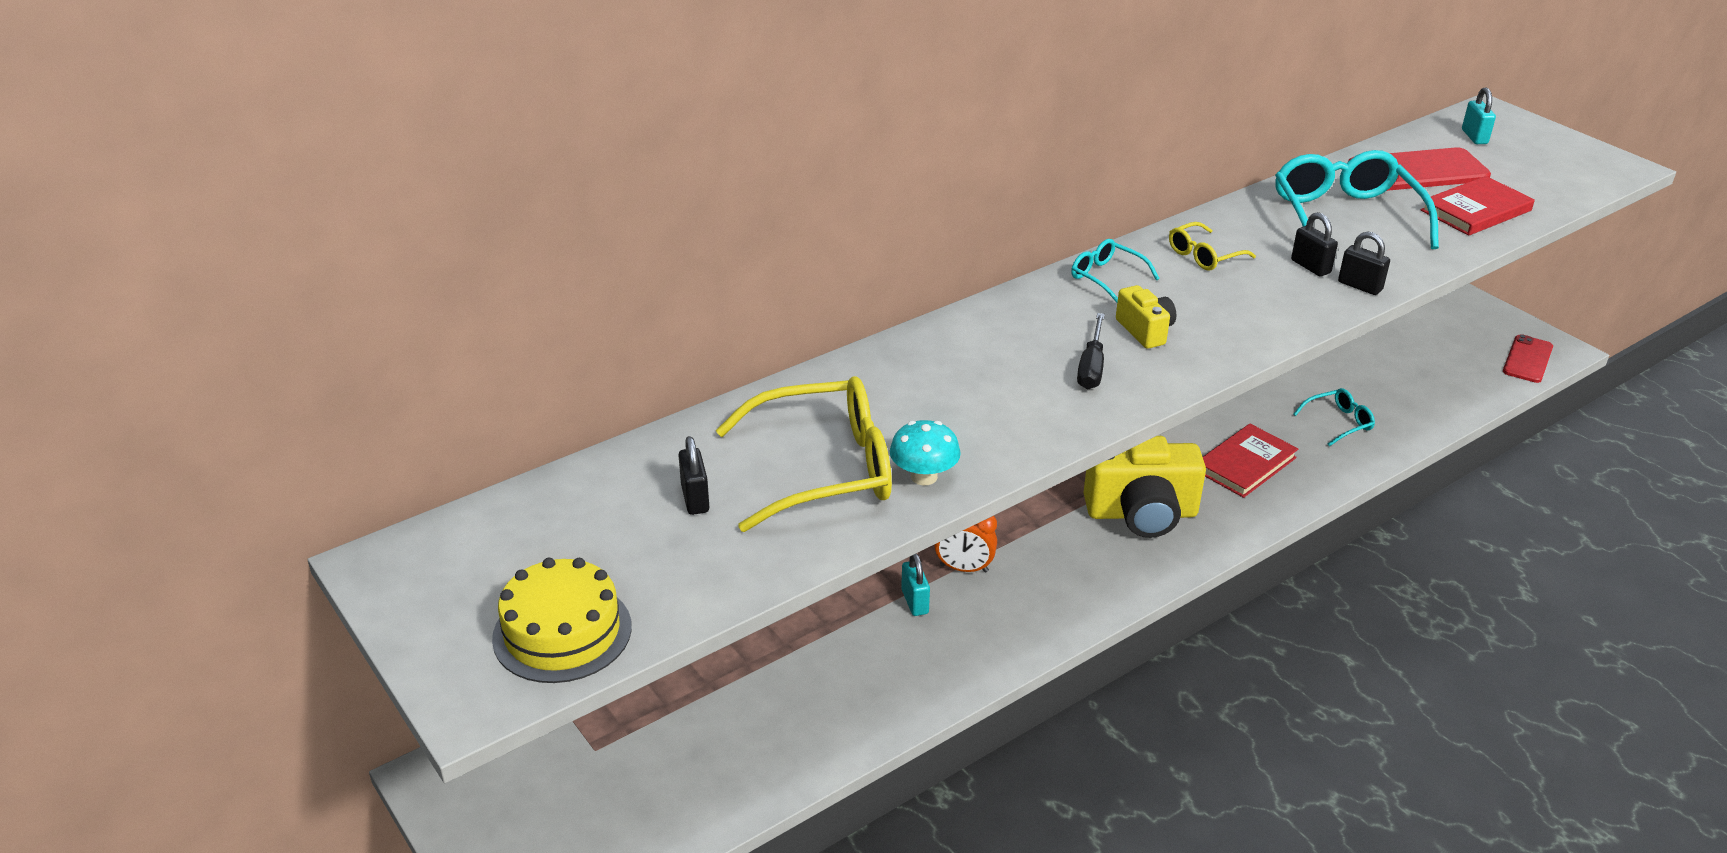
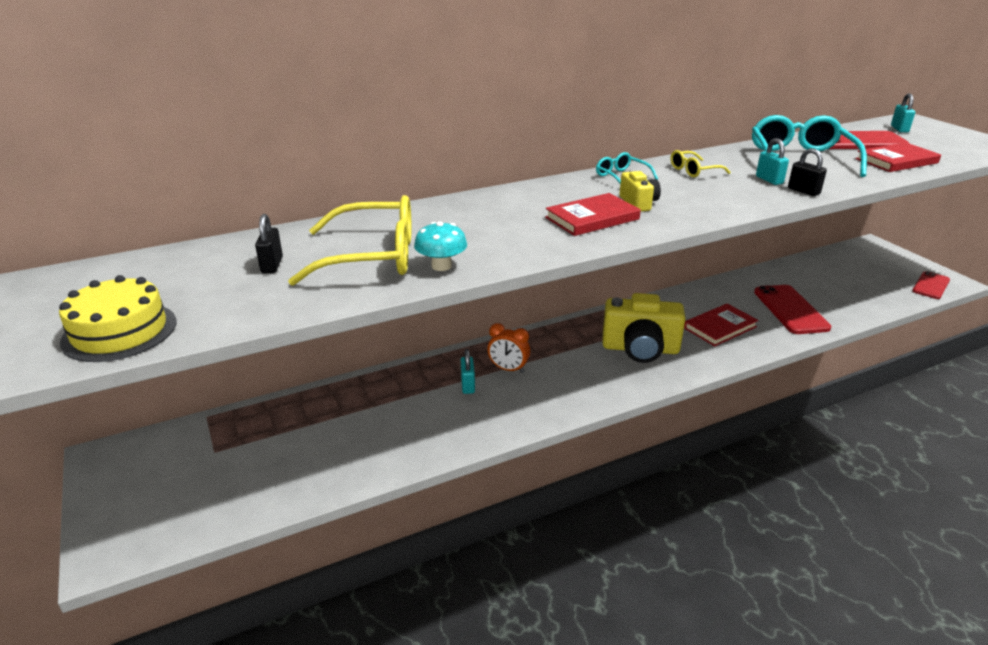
camera: 10 degrees right, 5 degrees down
(1091, 367) = (592, 218): black screwdriver -> red book
(1310, 267) = (769, 180): black padlock -> turquoise padlock
(1338, 422) = (790, 310): turquoise glasses -> red phone

